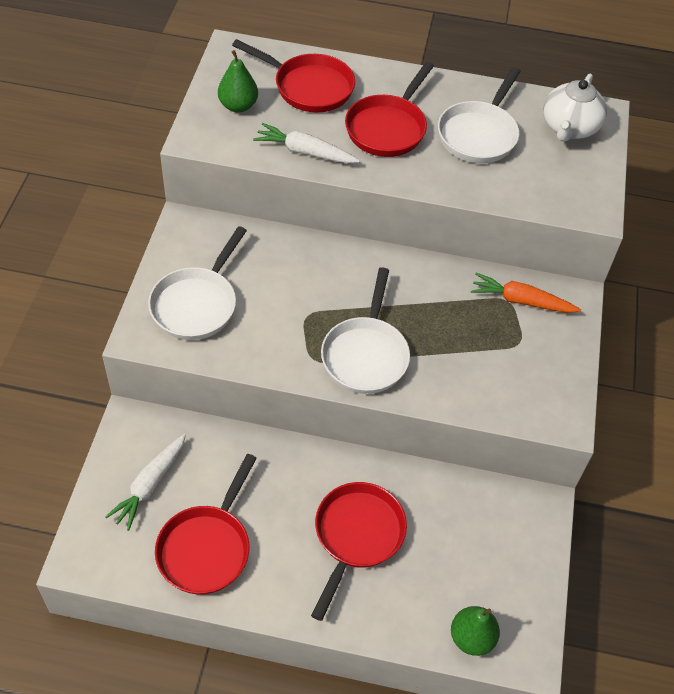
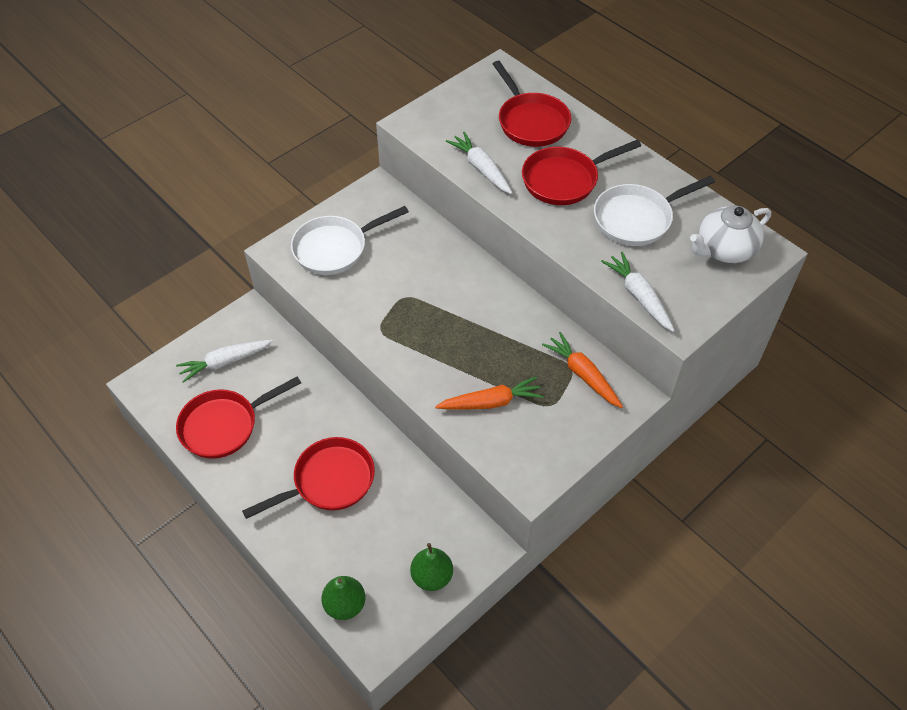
camera: 40 degrees right, 0 degrees up
(238, 106) = (463, 113): green pear -> green pear (432, 576)
(366, 354) = (421, 348): white pan -> none
(470, 369) = (491, 402): none -> orange carrot
(542, 202) = (639, 296): none -> white carrot

